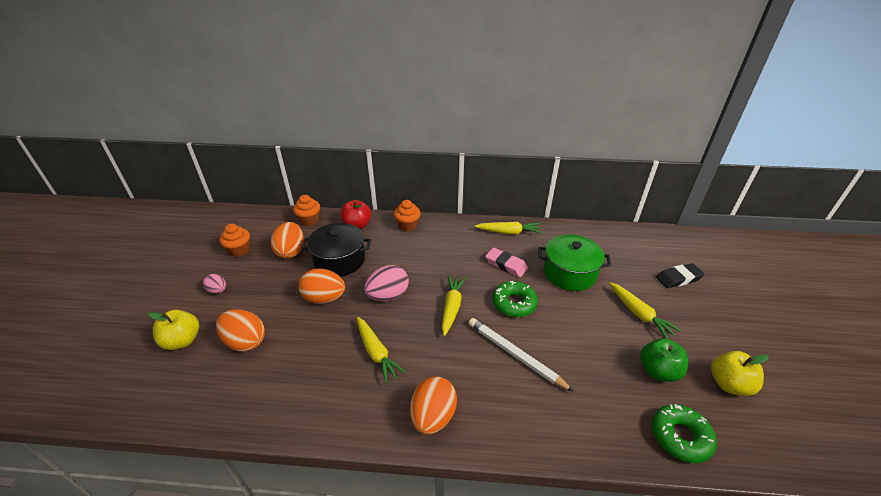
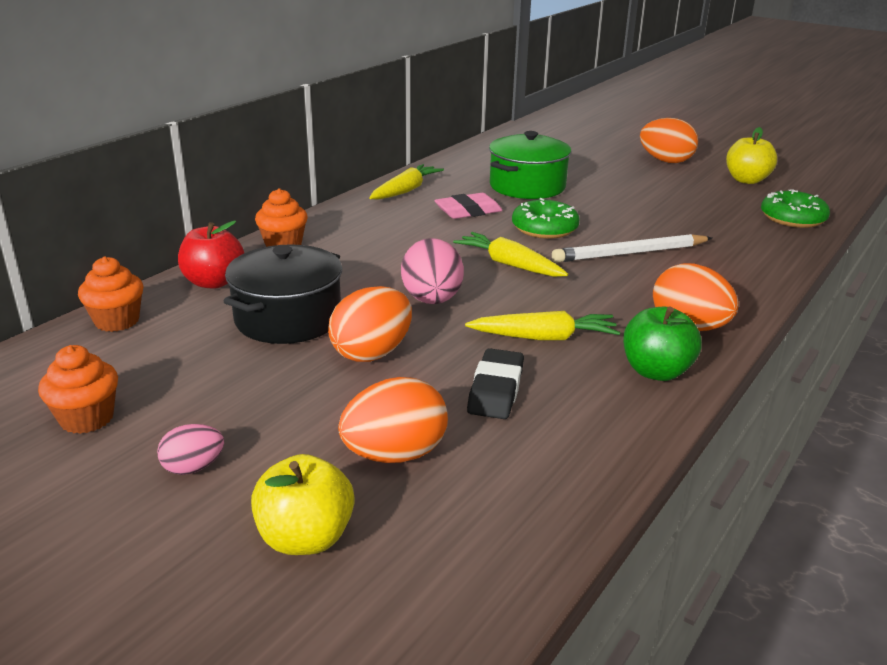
camera: 60 degrees left, 10 degrees down
(291, 251) = (189, 359): orange egg -> orange egg (666, 161)
(639, 314) = (627, 179): yellow carrot -> none
(658, 371) = (710, 199): green apple -> green apple (656, 371)
(678, 278) = (595, 148): black eraser -> black eraser (496, 390)

